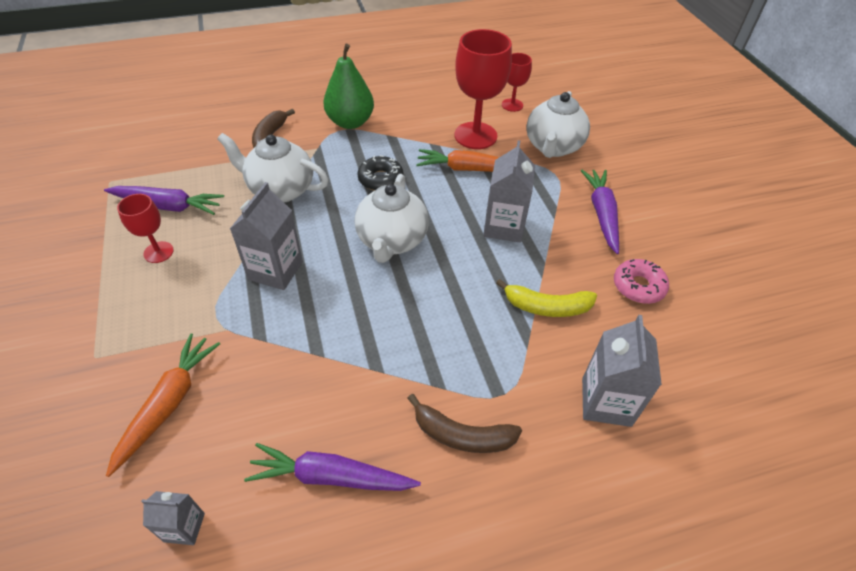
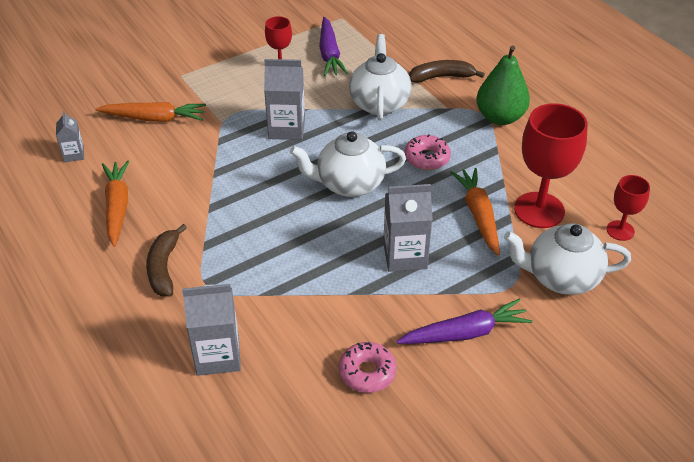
camera: 75 degrees right, 5 degrees down
(332, 477) = (117, 207): purple carrot -> orange carrot
(380, 179) = (427, 158): black donut -> pink donut
(547, 307) = (311, 302): yellow banana -> none

